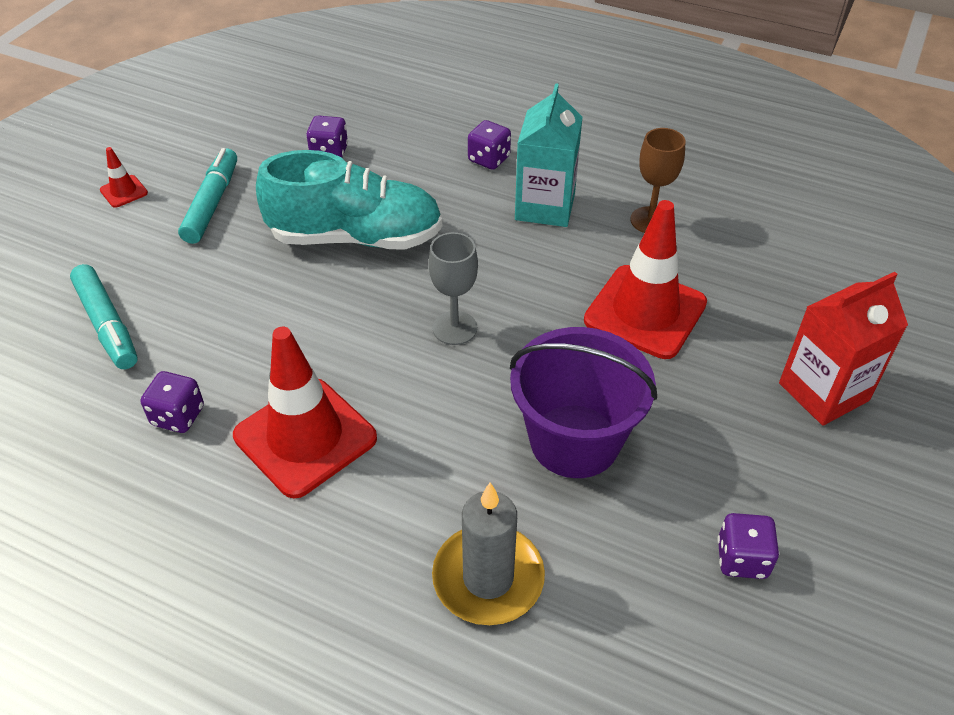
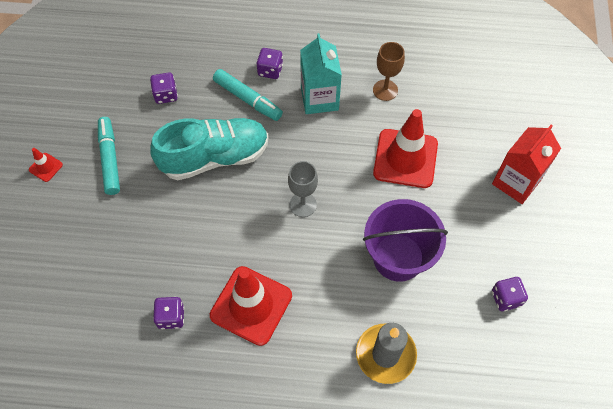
camera: 20 degrees left, 15 degrees up
(107, 325) = (93, 270): turquoise marker -> turquoise marker (248, 99)

